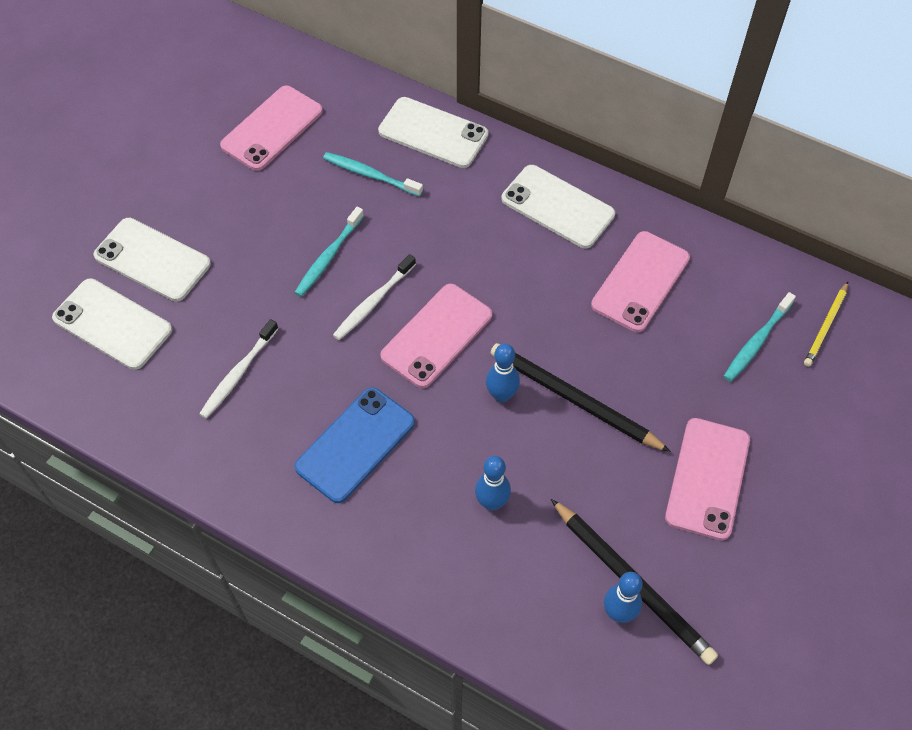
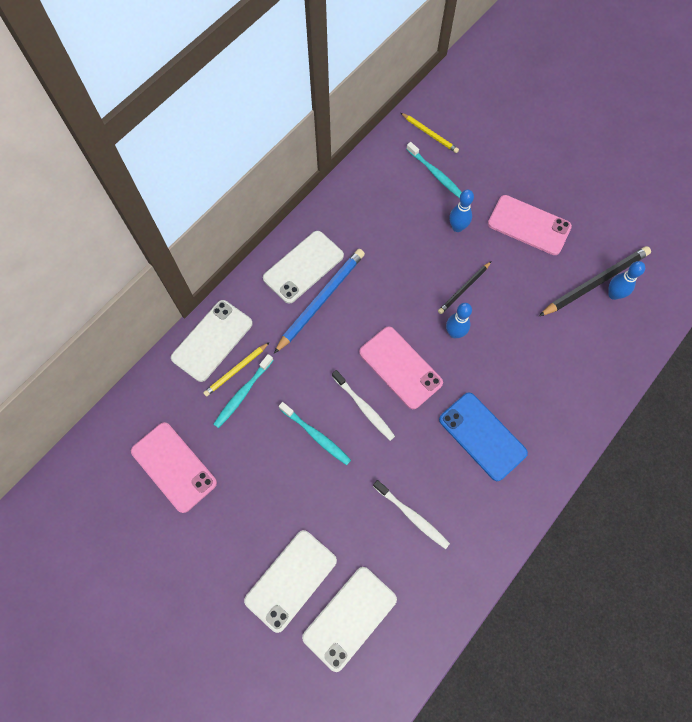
camera: 80 degrees left, 10 degrees up
(399, 163) = (236, 370): none -> yellow pencil
(492, 502) = (534, 353): blue bowling pin -> blue bowling pin (457, 227)
(514, 233) = (321, 300): none -> blue pencil
(574, 400) = (464, 289): black pencil -> black pencil, size x0.57
(640, 281) = (377, 229): pink phone -> none

